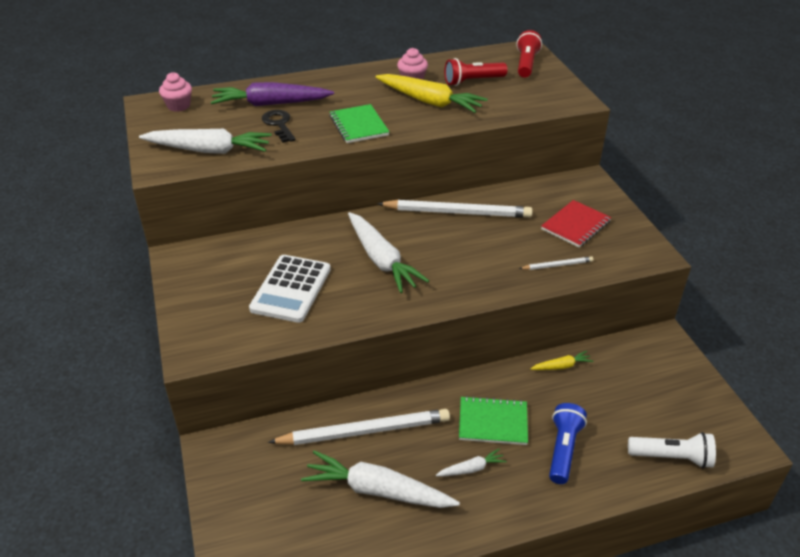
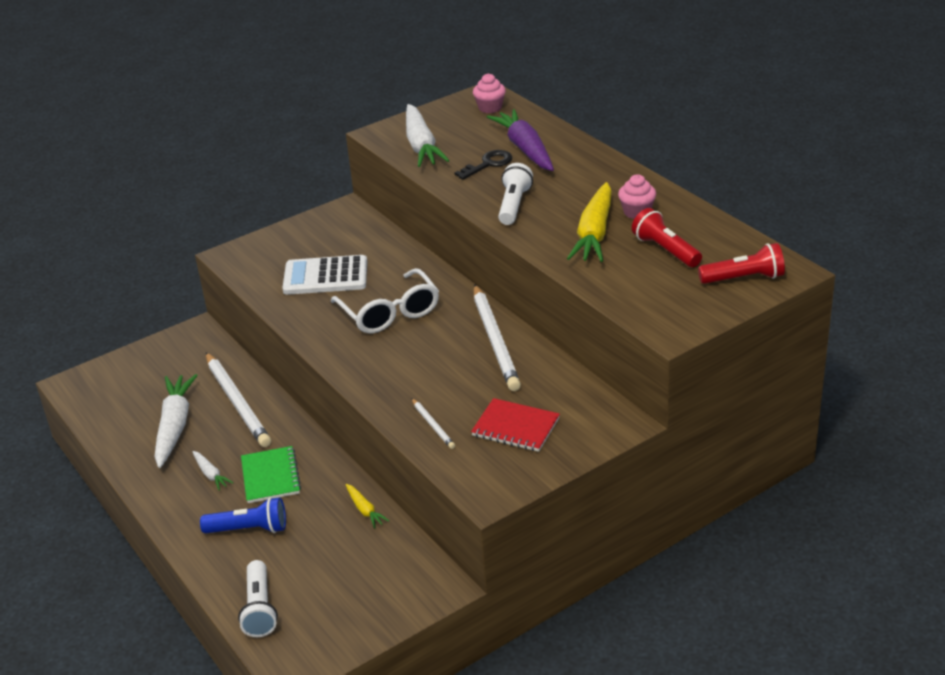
camera: 75 degrees right, 5 degrees down
(359, 125) = (514, 205): green notebook -> white flashlight
(381, 260) = (390, 313): white carrot -> white glasses

